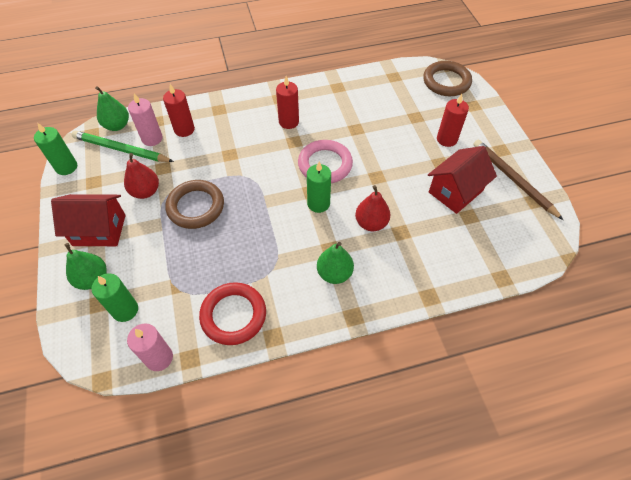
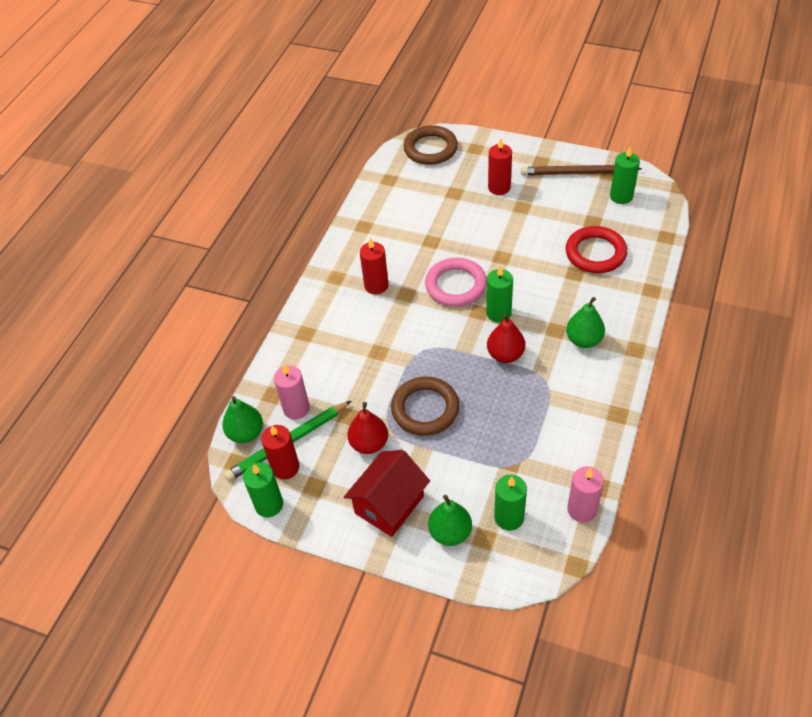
camera: 50 degrees left, 5 degrees down
(184, 129) = (308, 375): red candle -> red candle (285, 467)
(233, 315) = (575, 433): red ring -> red ring (595, 253)
(371, 223) = (550, 288): red pear -> red pear (505, 354)
(455, 191) = (561, 215): red house -> none
(517, 222) = (621, 196): none -> green candle

